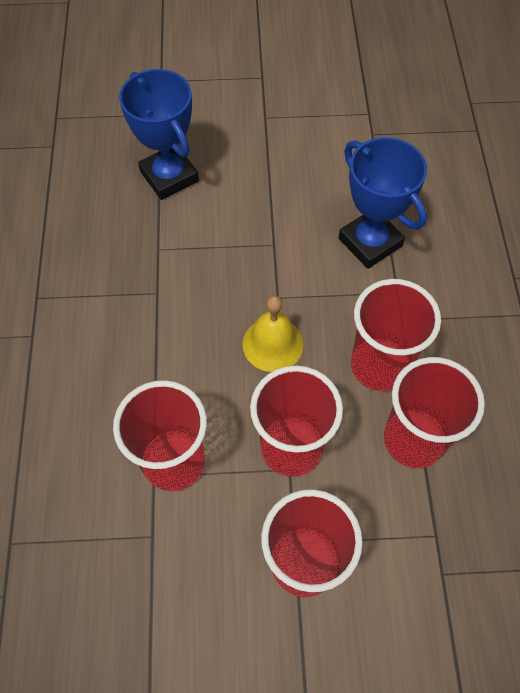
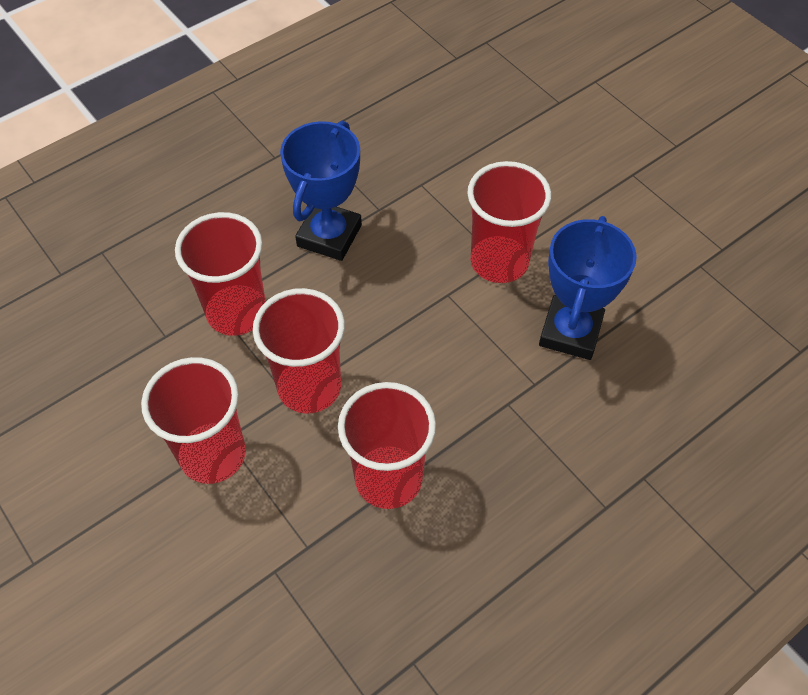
camera: 55 degrees right, 5 degrees down
(169, 176) = (500, 148): blue trophy -> blue trophy (329, 236)
(272, 344) = (397, 317): yellow bell -> none
(379, 366) = (442, 411): red cup -> red cup (499, 262)

